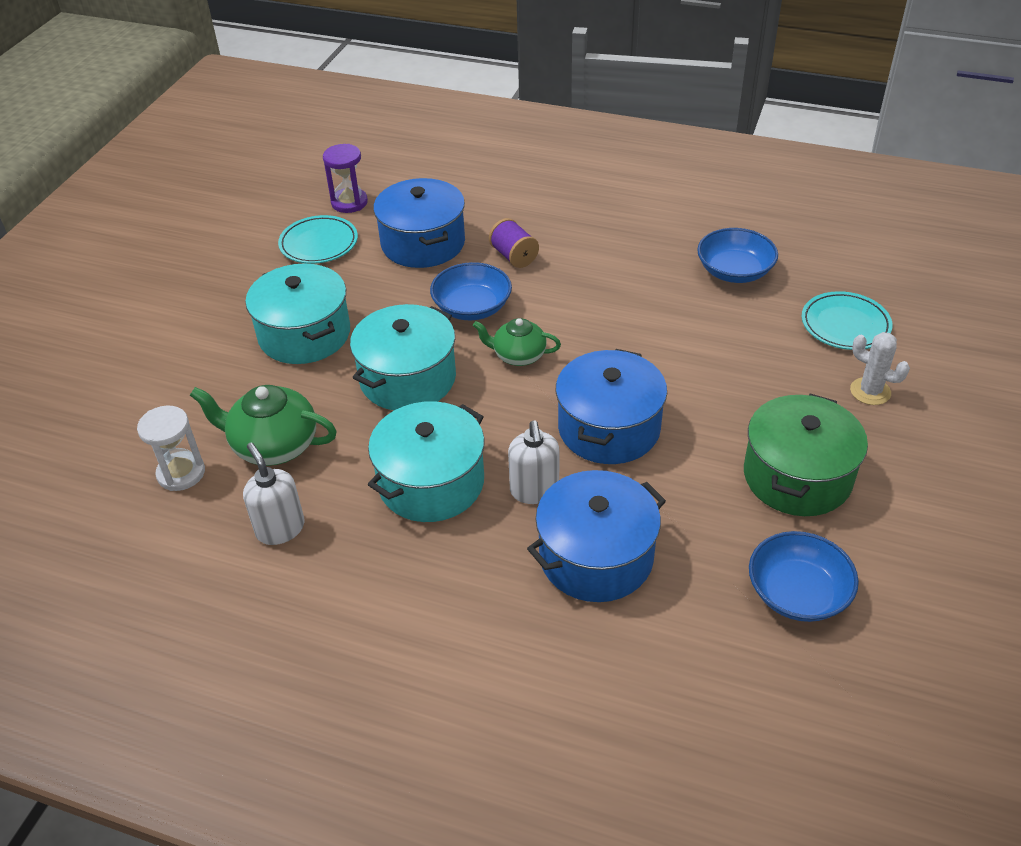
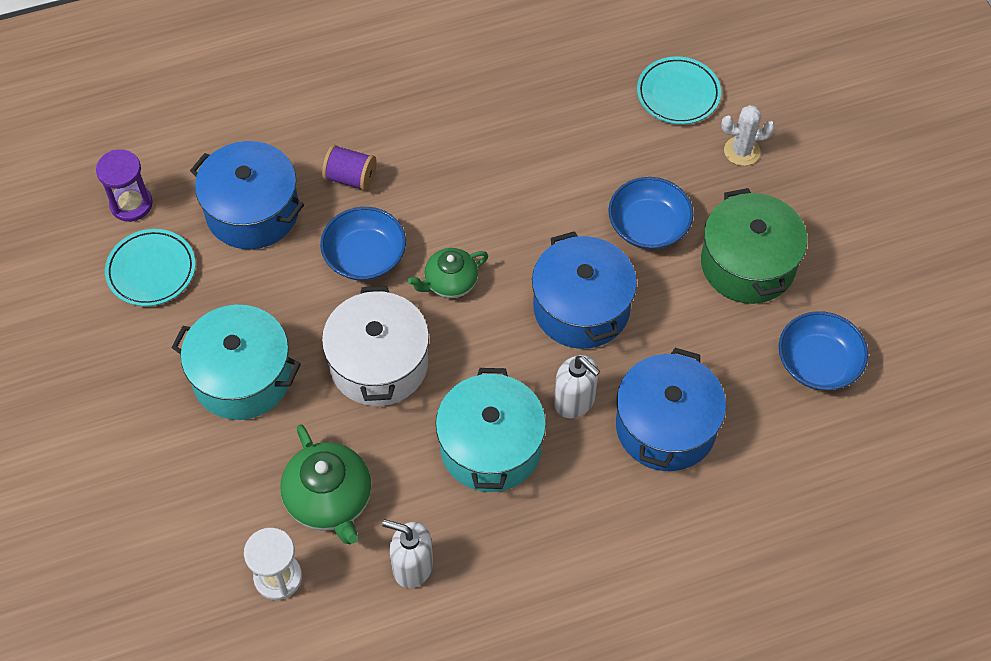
camera: 40 degrees left, 15 degrees up
(273, 445) = (330, 500): green teapot -> green teapot turned 90 degrees counterclockwise
(407, 378) = (378, 363): turquoise pot -> white pot
(734, 271) = (551, 85): blue bowl -> blue bowl (648, 226)

